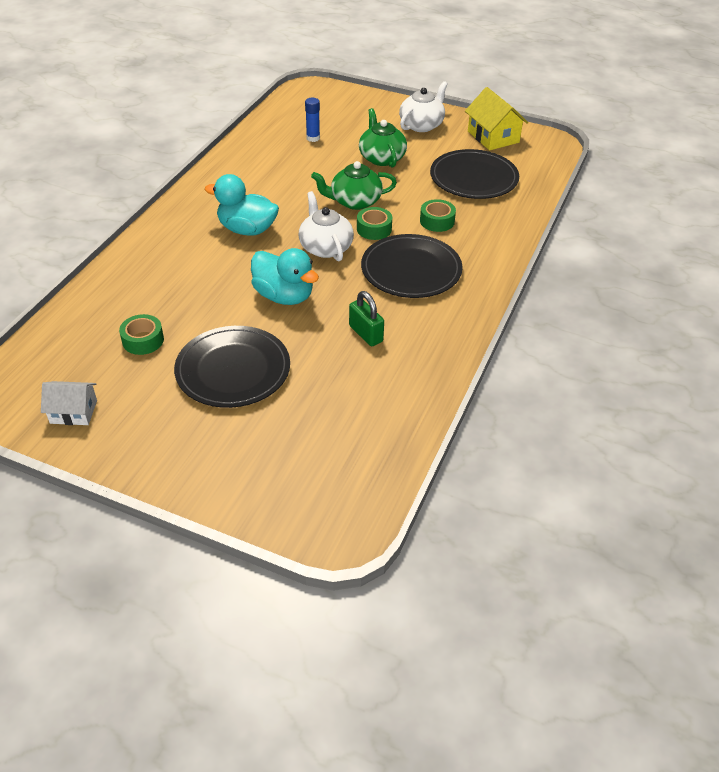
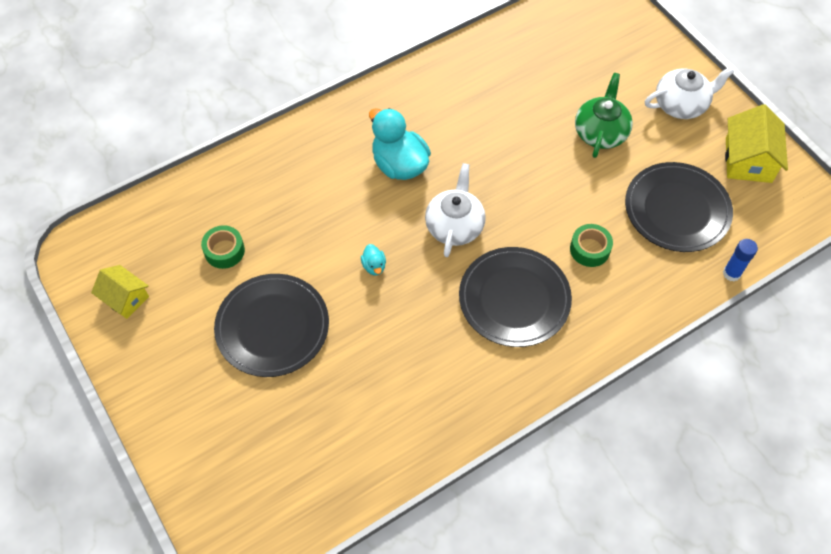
camera: 35 degrees right, 15 degrees up
(73, 412) = (125, 298): white house -> yellow house
(284, 296) = (374, 266): turquoise duck -> turquoise duck, size x0.44
(313, 138) = (550, 70): blue glue stick -> blue glue stick (731, 273)
(354, 201) = (527, 180): green teapot -> none
(365, 334) = (412, 353): green padlock -> none
(374, 229) = (518, 226): green tape -> none

